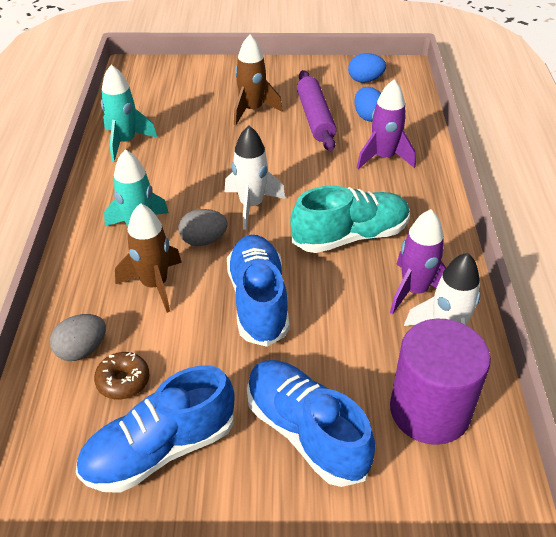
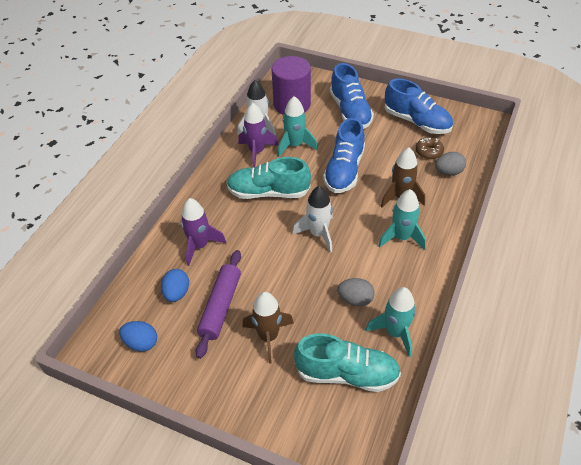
camera: 155 degrees left, 5 degrees up
(160, 449) = (417, 122): blue shoe -> blue shoe turned 45 degrees clockwise
(164, 105) = (347, 374): none -> turquoise shoe
(203, 240) = (361, 217): grey egg -> grey egg (355, 299)
(363, 321) = (295, 145): none -> turquoise rocket

